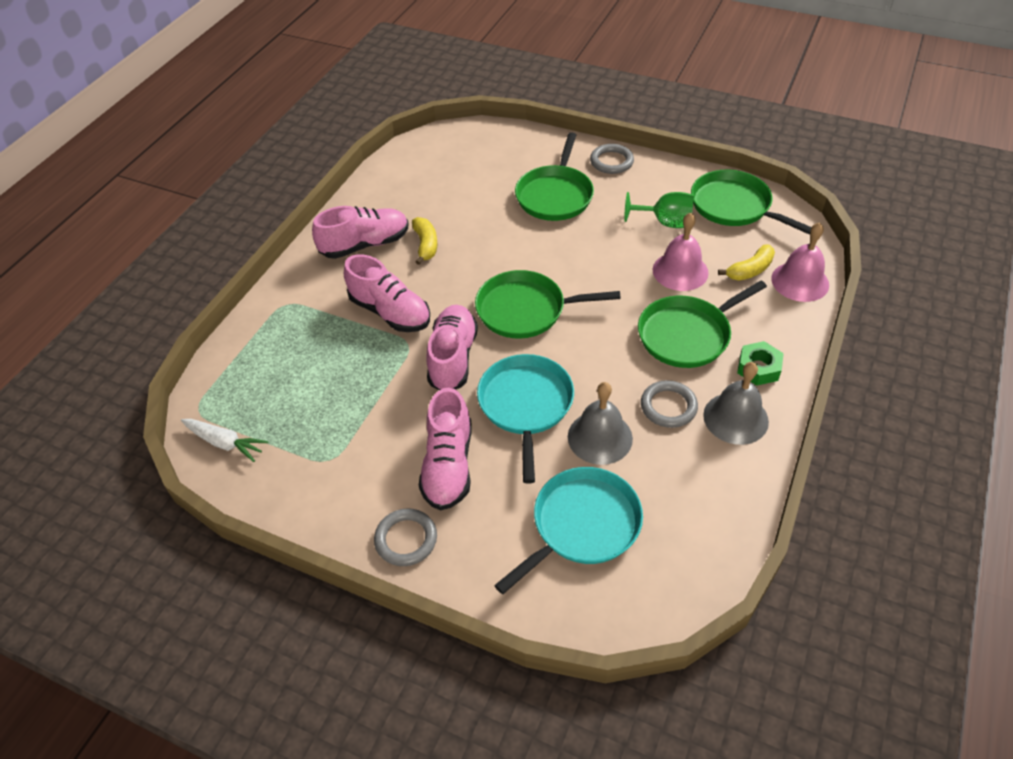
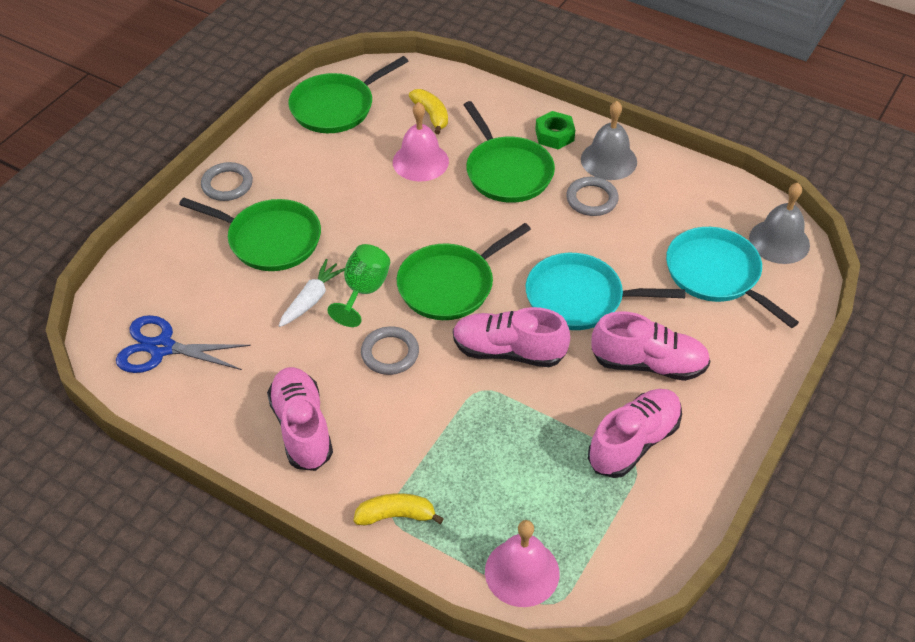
camera: 85 degrees left, 0 degrees up
(225, 443) = (606, 569): white carrot -> white carrot (312, 299)
(390, 312) = (428, 405): pink shoe -> pink shoe (633, 442)
(406, 539) = (731, 401): grey ring -> grey ring (390, 353)
(426, 245) = (320, 366): yellow banana -> yellow banana (396, 515)
(435, 163) = (162, 348): none -> blue scissors
(525, 310) = (450, 285): green pan -> green pan turned 45 degrees clockwise
(600, 437) = (623, 250): grey bell -> grey bell (779, 241)
(665, 222) = (345, 159): green goblet -> green goblet (364, 291)
(800, 281) = (454, 87): pink bell -> pink bell (522, 572)

